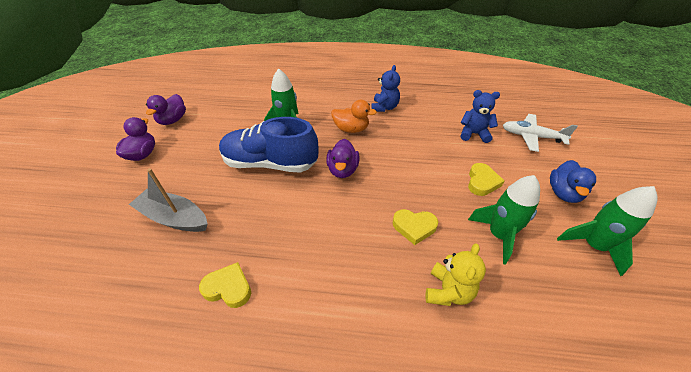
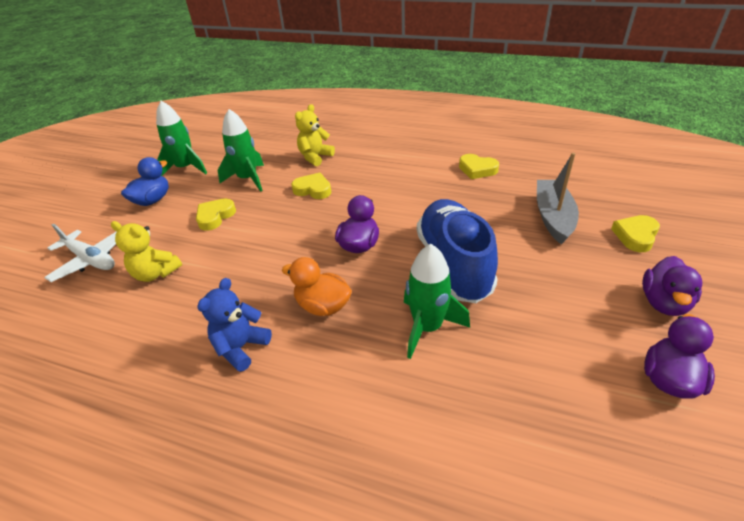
camera: 165 degrees left, 5 degrees down
(116, 205) = (635, 236): none -> yellow heart
(174, 218) = (553, 217): grey boat -> grey boat turned 120 degrees counterclockwise
(270, 163) = (453, 264): blue shoe -> blue shoe turned 120 degrees counterclockwise
(474, 134) = (156, 273): blue teddy bear -> yellow teddy bear

